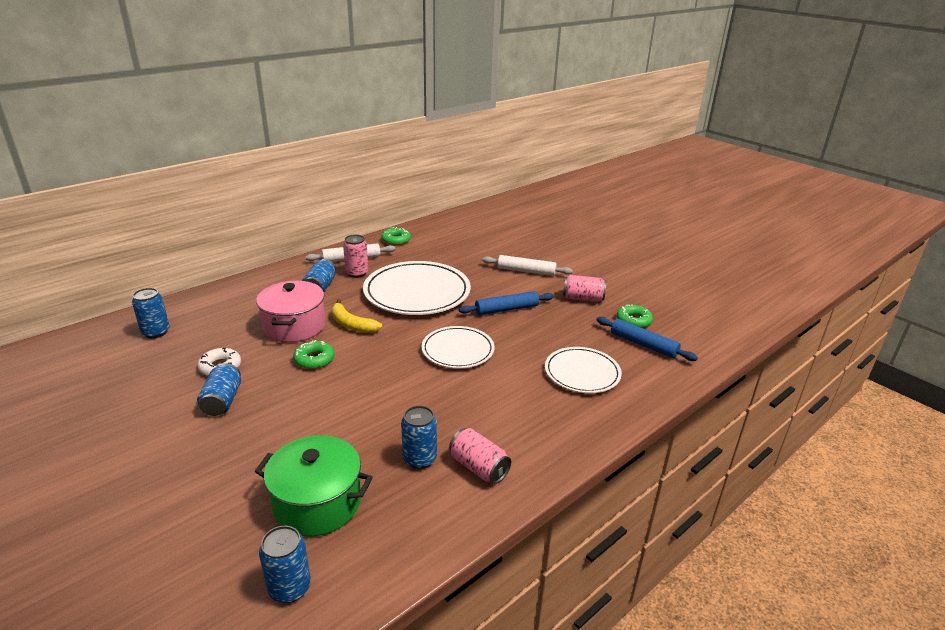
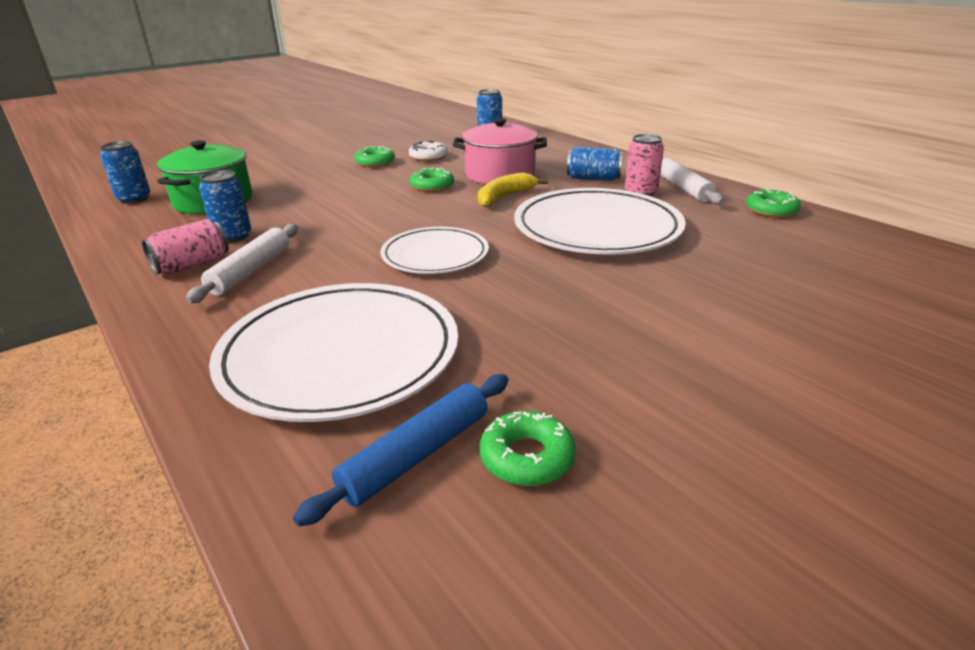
camera: 95 degrees right, 0 degrees up
(222, 401) = (375, 162): blue can -> green donut
(506, 309) = (558, 294): blue rolling pin -> none
(526, 271) = (726, 322): white rolling pin -> white rolling pin (251, 271)
(582, 373) = (340, 355): white plate -> white plate, size x1.68
(583, 298) = (624, 387): pink can -> none

